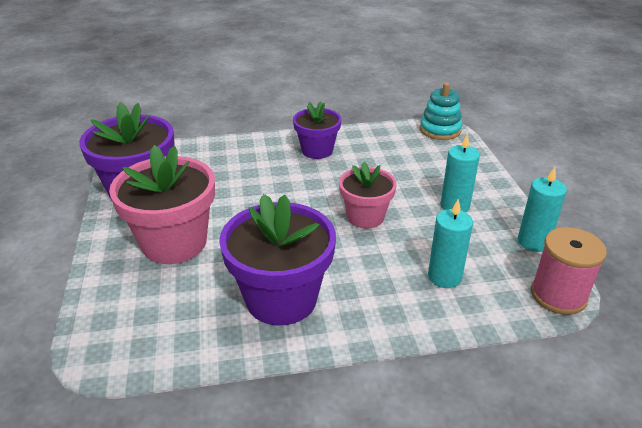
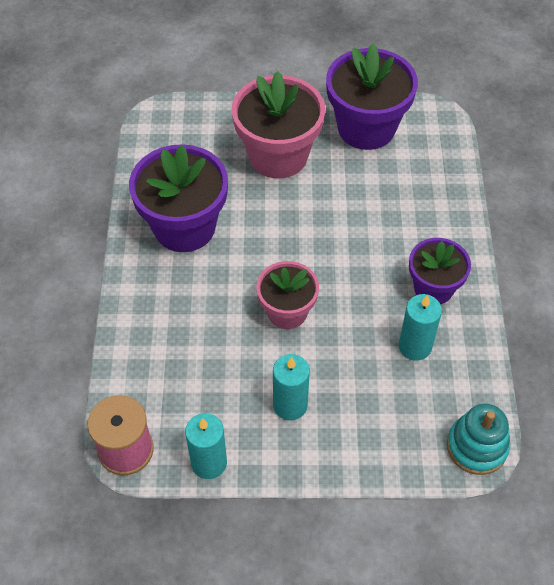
camera: 100 degrees right, 20 degrees up
(444, 277) = (178, 358): turquoise candle -> turquoise candle (415, 346)

